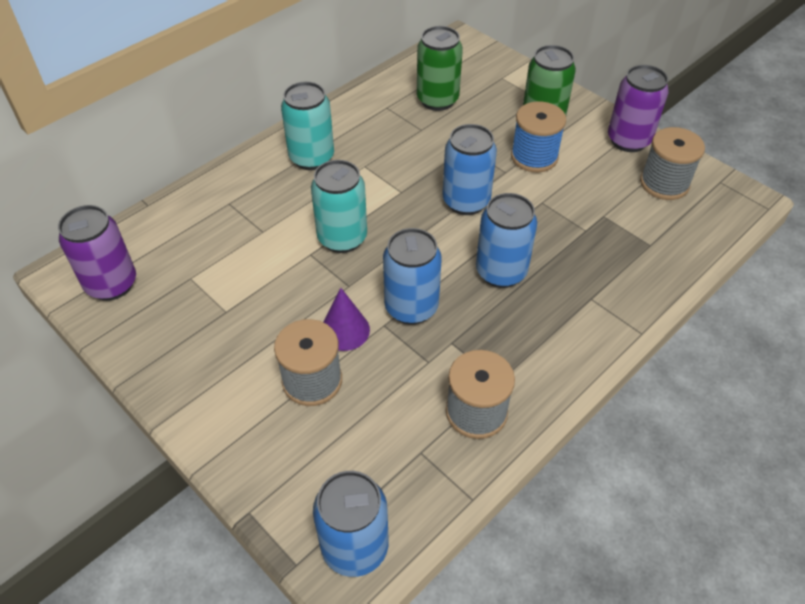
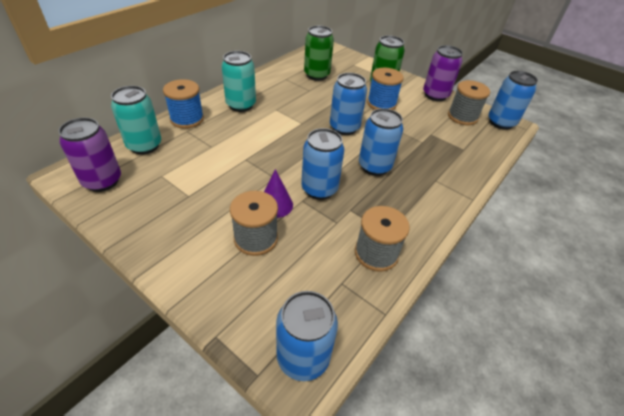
camera: 10 degrees left, 5 degrees down
(230, 183) = (187, 119): none -> blue spool
(342, 238) = (266, 149): turquoise can -> turquoise can (144, 145)
(728, 195) = (501, 122): none -> blue can

